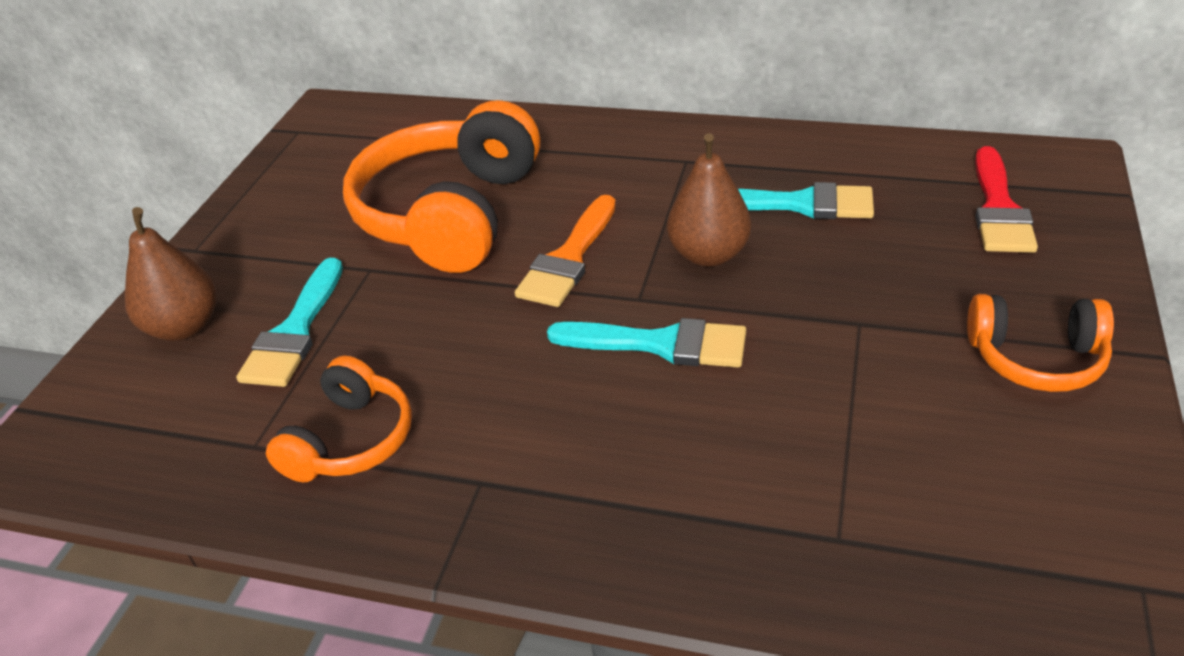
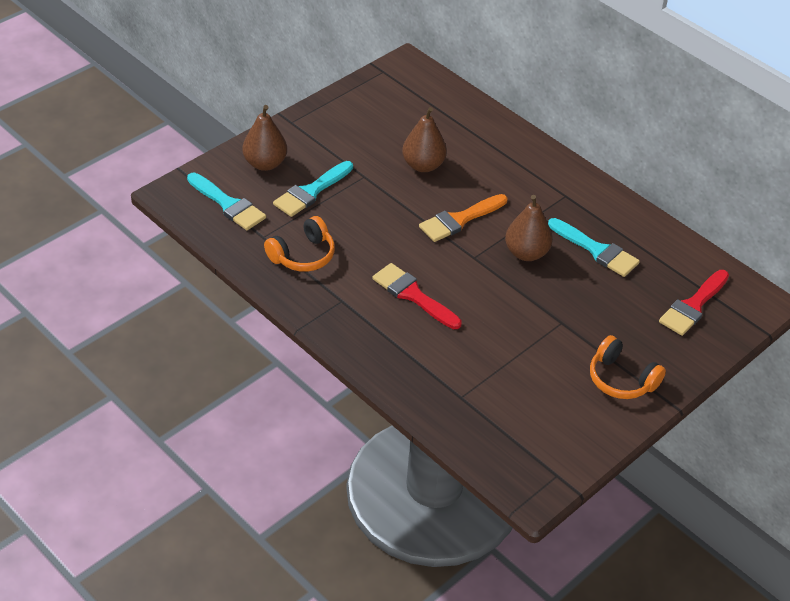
camera: 25 degrees right, 5 degrees up
(450, 214) = (423, 165): orange headphones -> brown pear
(596, 405) = (413, 295): none -> red brush
(660, 344) = (464, 283): turquoise brush -> turquoise brush (228, 204)

